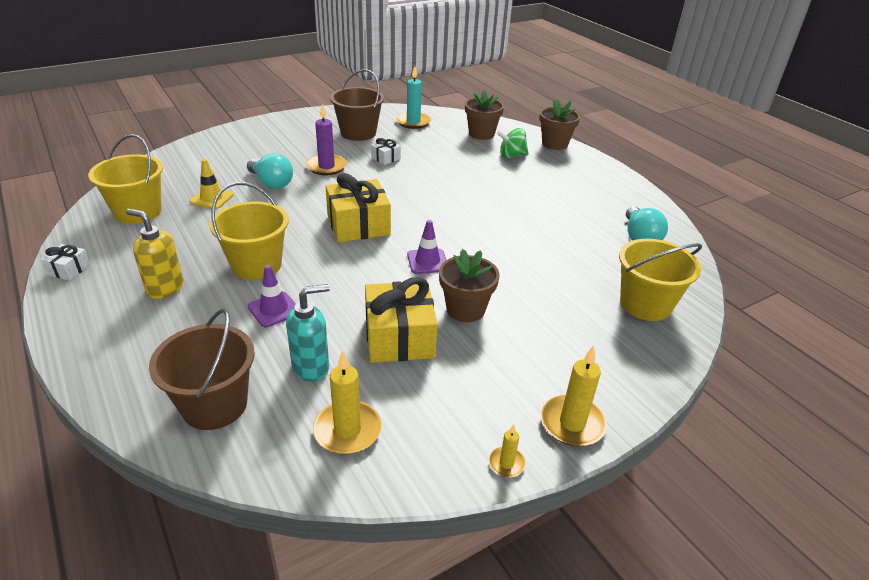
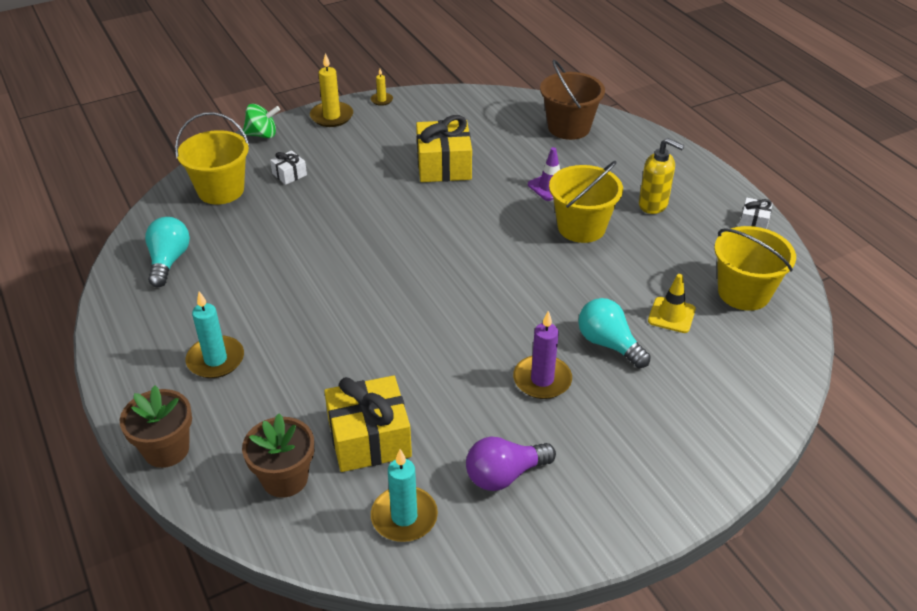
camera: 175 degrees left, 5 degrees up
(311, 367) = (509, 147): turquoise soap dispenser -> none
(347, 430) = (479, 115): yellow candle -> none
(358, 133) = (504, 475): brown bucket -> purple light bulb
(358, 225) = (486, 275): yellow gift -> yellow gift (369, 438)
(386, 158) = (456, 402): white gift -> white gift (289, 174)
(427, 261) = (413, 231): purple traffic cone -> none
(465, 309) = (385, 186): brown flower pot -> none
(511, 156) = (255, 413): green spinning top -> green spinning top (262, 135)
(553, 178) = (215, 360): none -> turquoise candle

